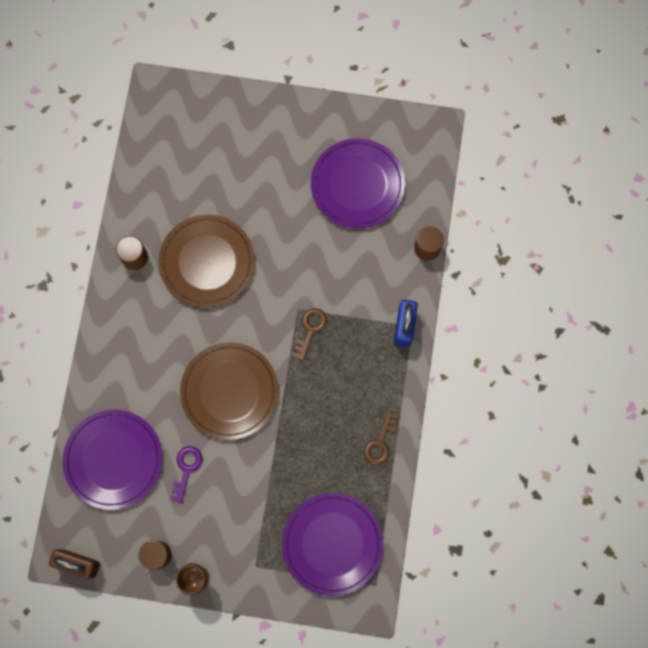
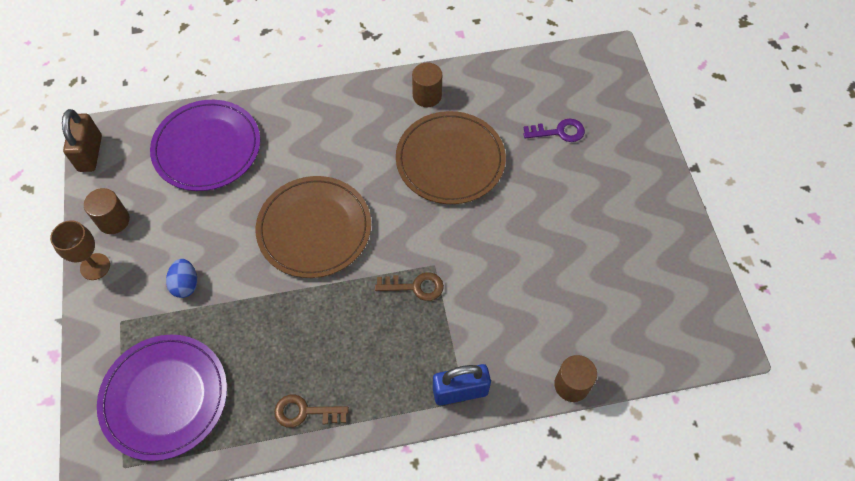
camera: 70 degrees right, 15 degrees down
(186, 469) = (215, 216): purple key -> purple key (559, 132)
(242, 507) = (185, 284): none -> blue egg
(357, 185) = (610, 279): purple plate -> none

